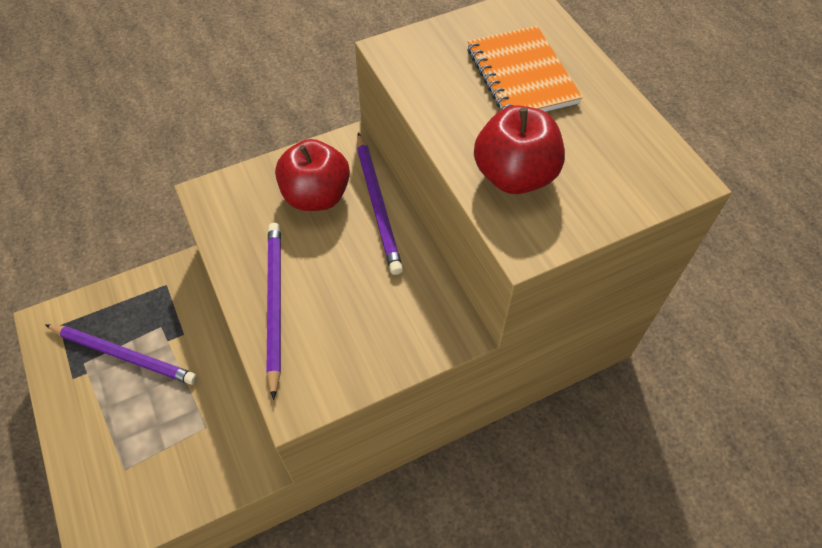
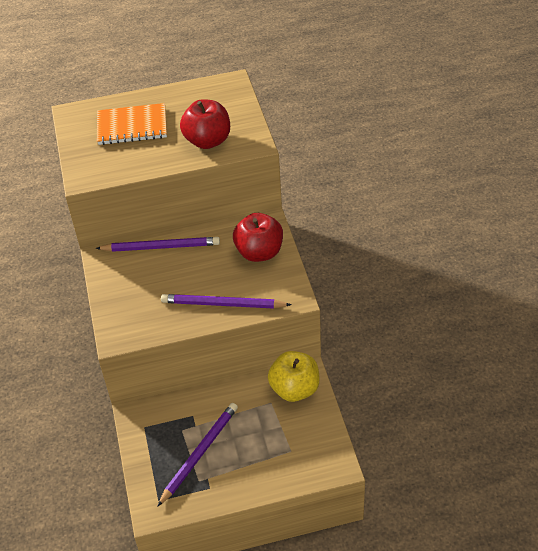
camera: 75 degrees left, 10 degrees down
(229, 455) = (295, 389): none -> yellow apple
(316, 196) = (141, 277): red apple -> red apple (259, 252)

